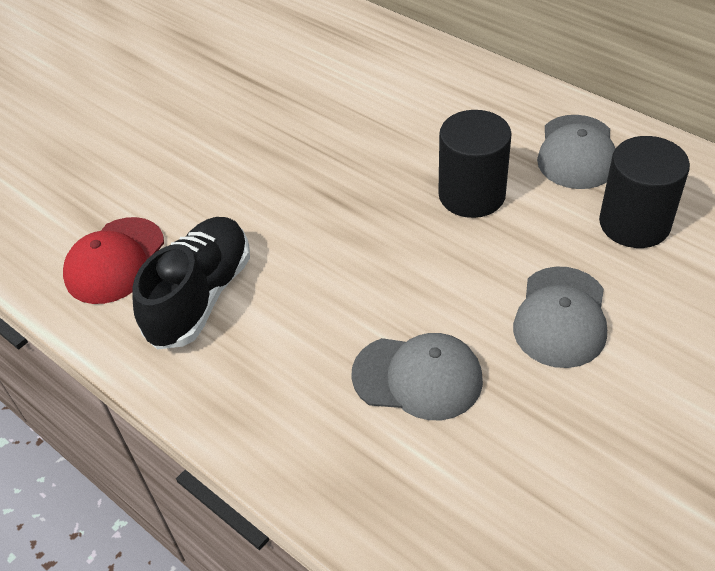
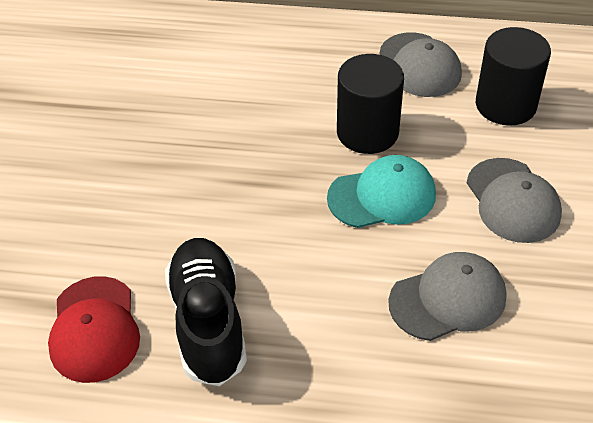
camera: 35 degrees left, 0 degrees up
(436, 258) = (382, 196): none -> turquoise cap

